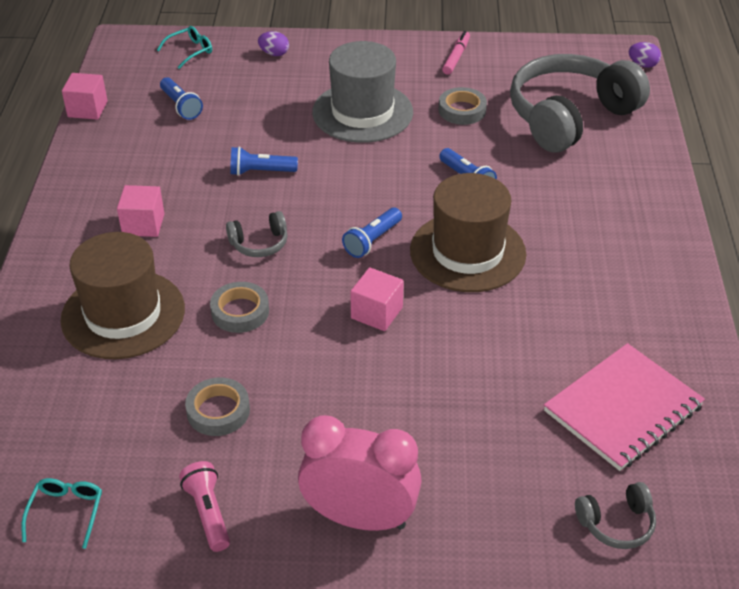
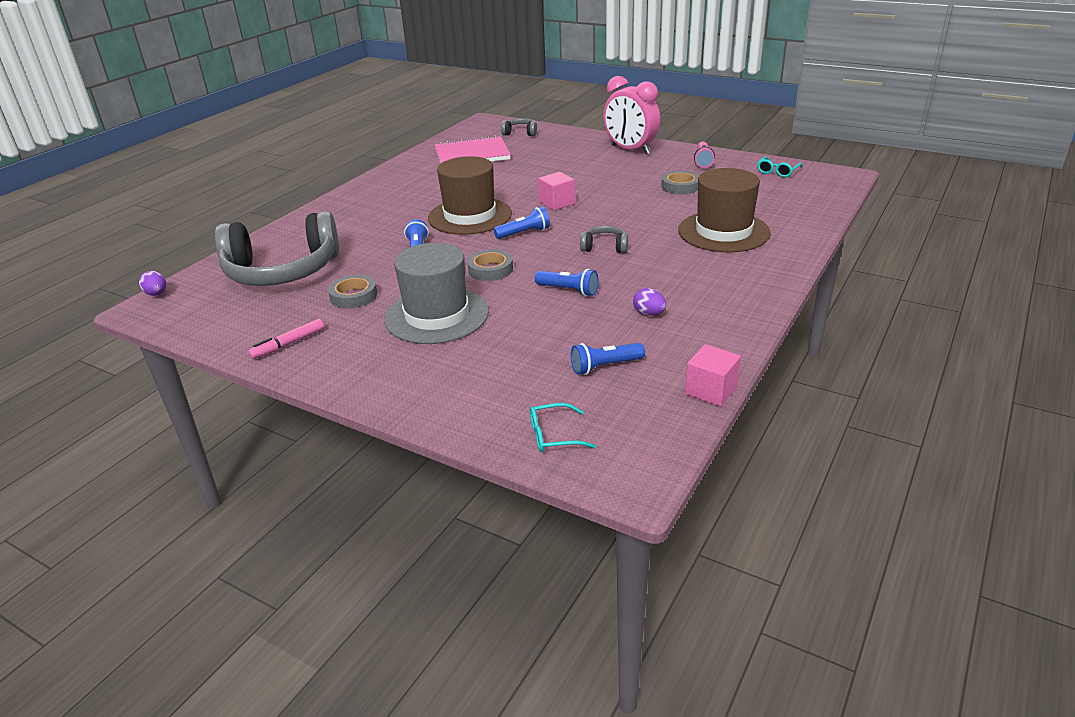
camera: 150 degrees left, 10 degrees down
(143, 224) = (689, 276): pink cube -> none
(181, 106) = (605, 366): blue flashlight -> blue flashlight turned 105 degrees counterclockwise
(240, 311) = (642, 219): grey tape -> grey tape (490, 269)
(274, 54) = (459, 402): purple egg -> purple egg (649, 313)

